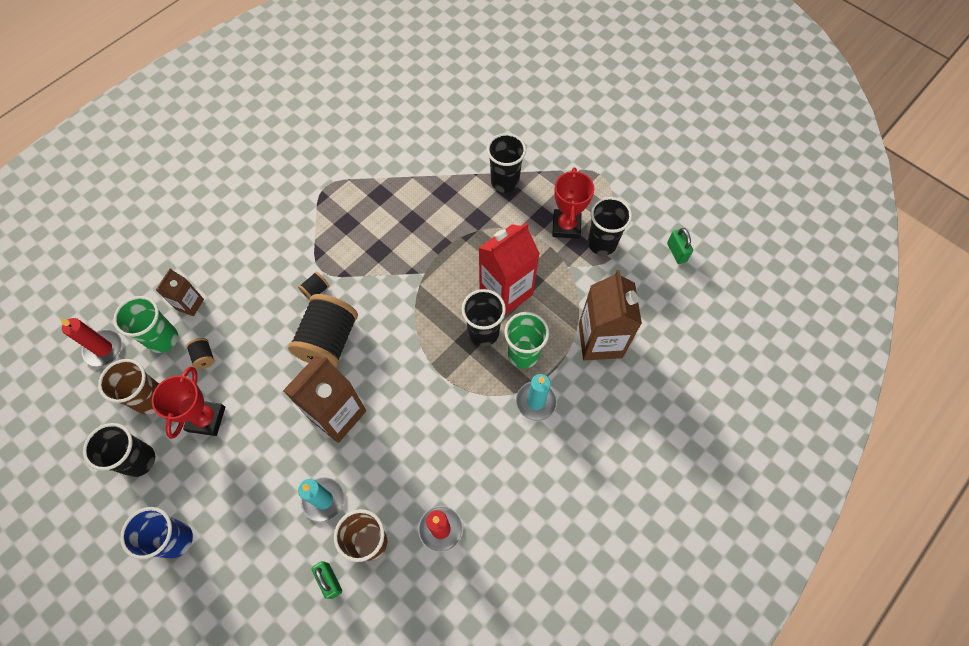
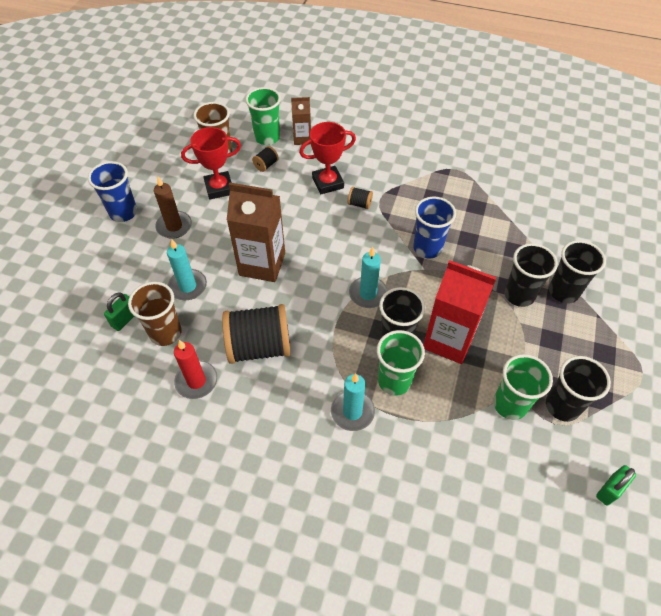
camera: 65 degrees right, 10 degrees down
(104, 349) = (243, 112): red candle -> none
(139, 460) = (172, 167): black cup -> black cup (519, 295)
(232, 487) = (174, 226): none -> brown candle
(329, 341) = (321, 231): black spool -> black spool (259, 346)
(403, 259) = (427, 248): none -> blue cup
(425, 333) = (368, 294): none -> turquoise candle
(566, 226) = (557, 364): red trophy -> red trophy (328, 183)
(584, 279) = (510, 404): none -> green cup
(600, 341) = (451, 447): brown carton -> none

